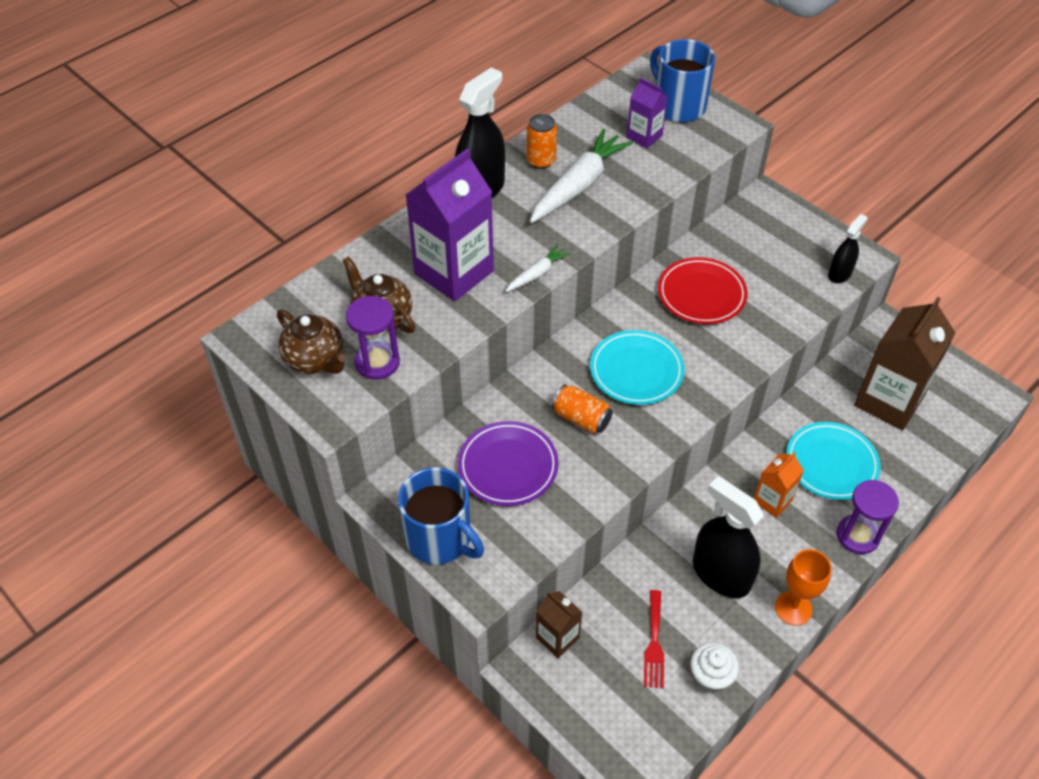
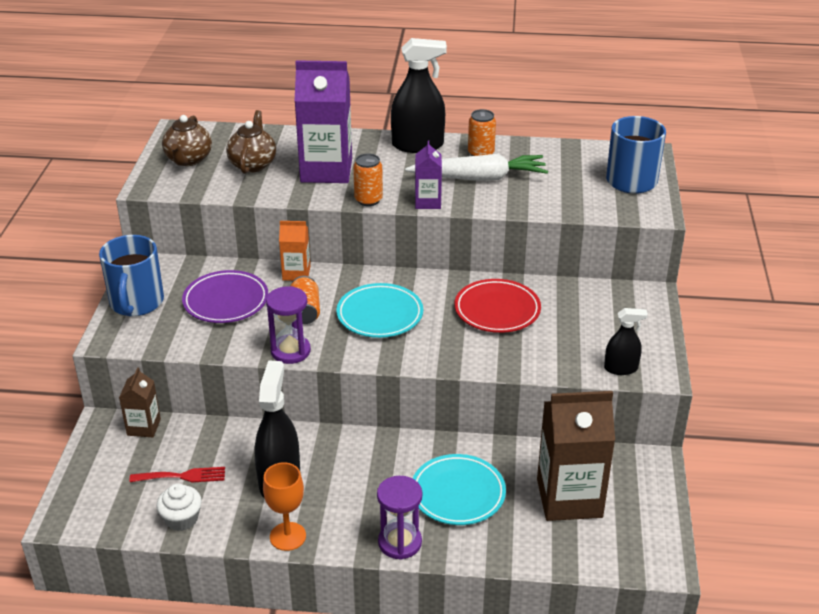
camera: 50 degrees right, 15 degrees down
(377, 362) = (212, 180): purple hourglass -> purple hourglass (290, 351)
(537, 274) = (368, 200): white carrot -> orange can
(644, 136) = (574, 181): purple carton -> purple carton (428, 202)
(654, 643) = (183, 476): red fork -> red fork turned 150 degrees counterclockwise
(772, 500) = (381, 477): orange carton -> orange carton (296, 273)

